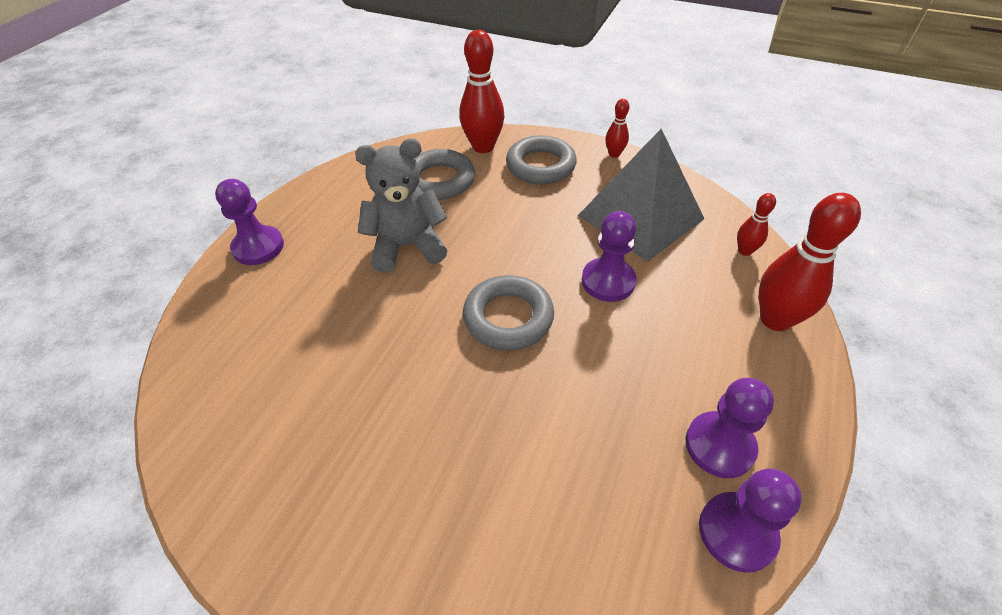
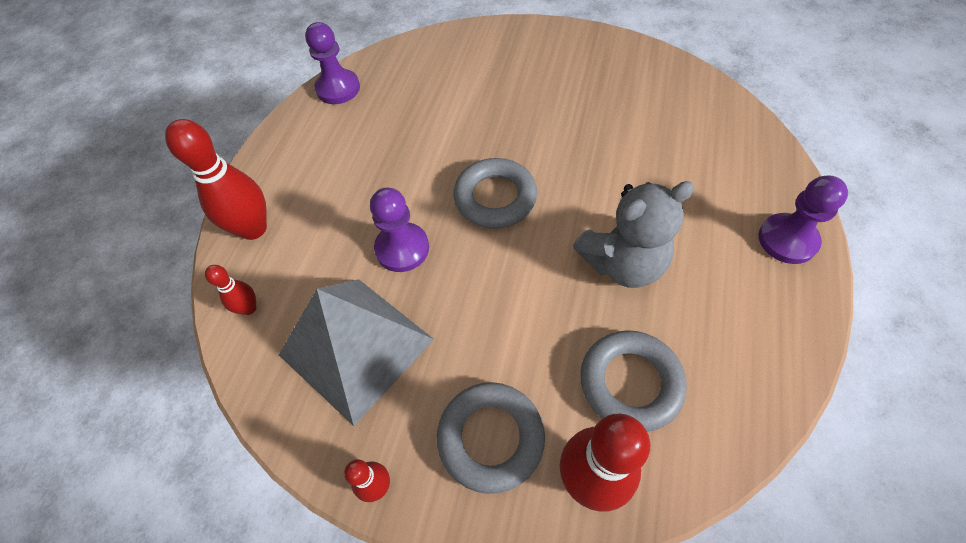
camera: 175 degrees right, 10 degrees up
(719, 446) = (334, 128): purple pawn -> none

